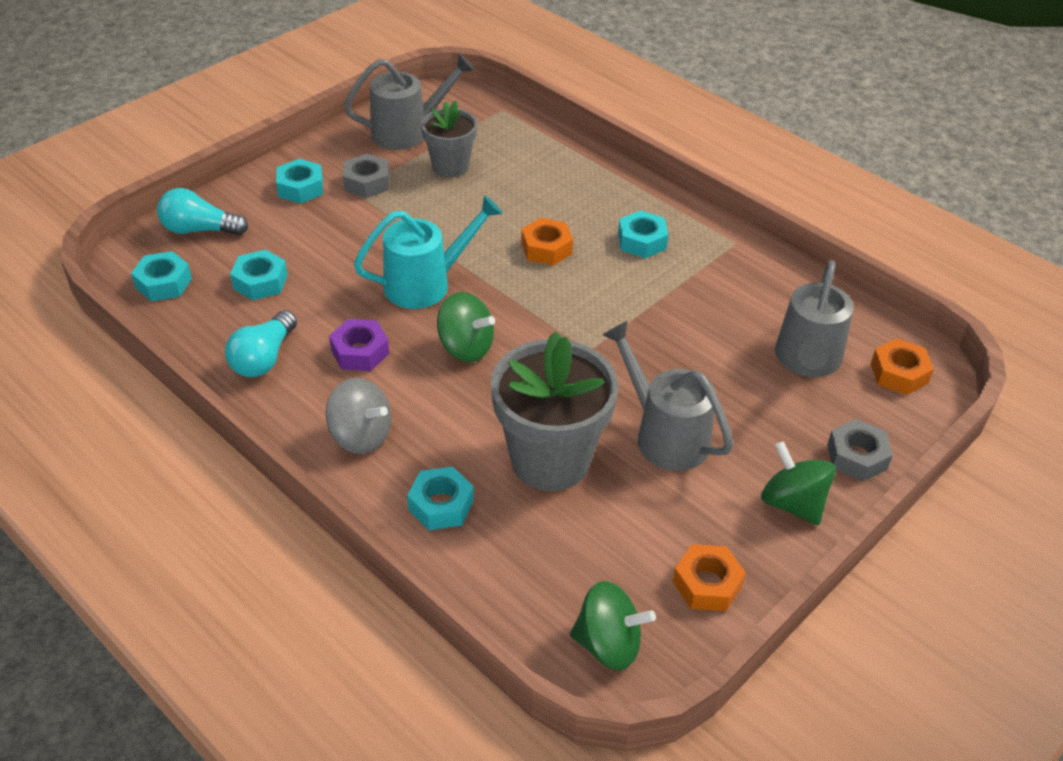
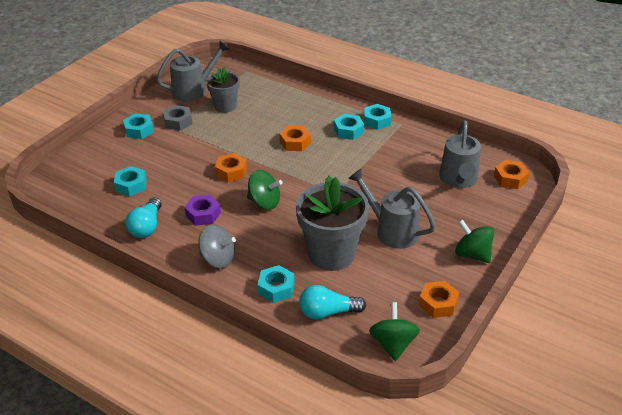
camera: 10 degrees left, 5 degrees down
(163, 283) = (72, 195): turquoise nut -> turquoise nut (377, 121)
(200, 230) = (84, 162): turquoise light bulb -> turquoise light bulb (327, 312)
(427, 283) = (231, 171): turquoise watering can -> orange nut
(608, 644) = (393, 344): green spinning top -> green spinning top turned 90 degrees counterclockwise
(857, 457) = (500, 225): grey nut -> none

